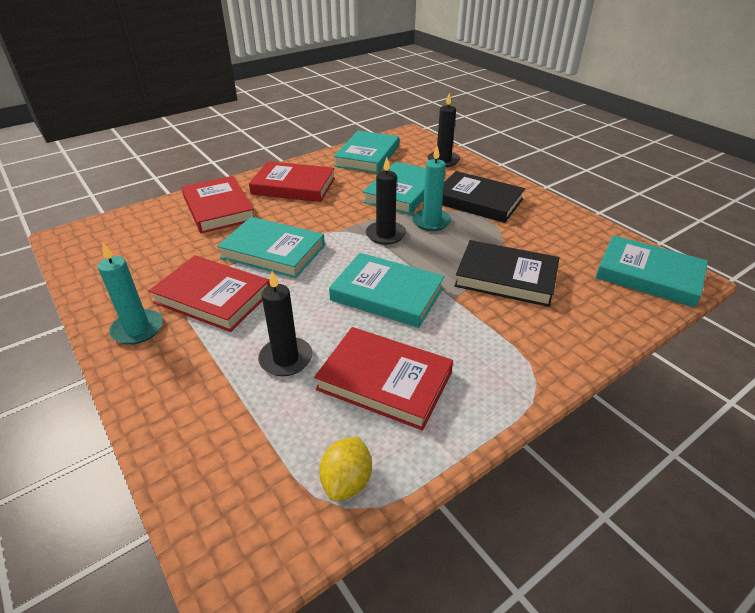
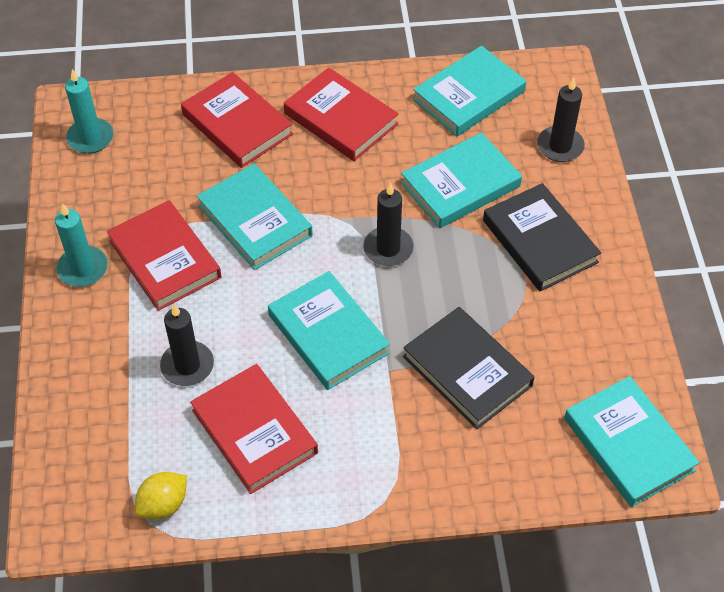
camera: 30 degrees right, 15 degrees up
(219, 208) = (237, 124): red book -> red book turned 45 degrees counterclockwise
(431, 222) = (454, 251): turquoise candle -> turquoise candle (90, 138)

